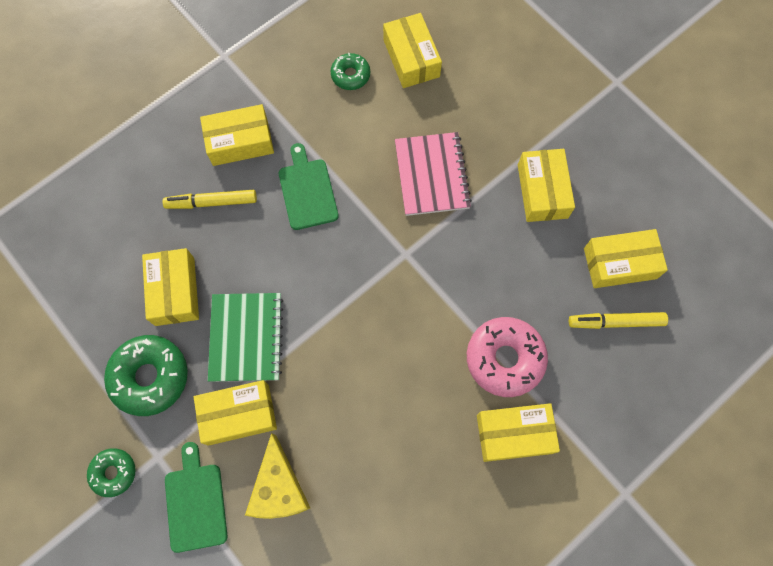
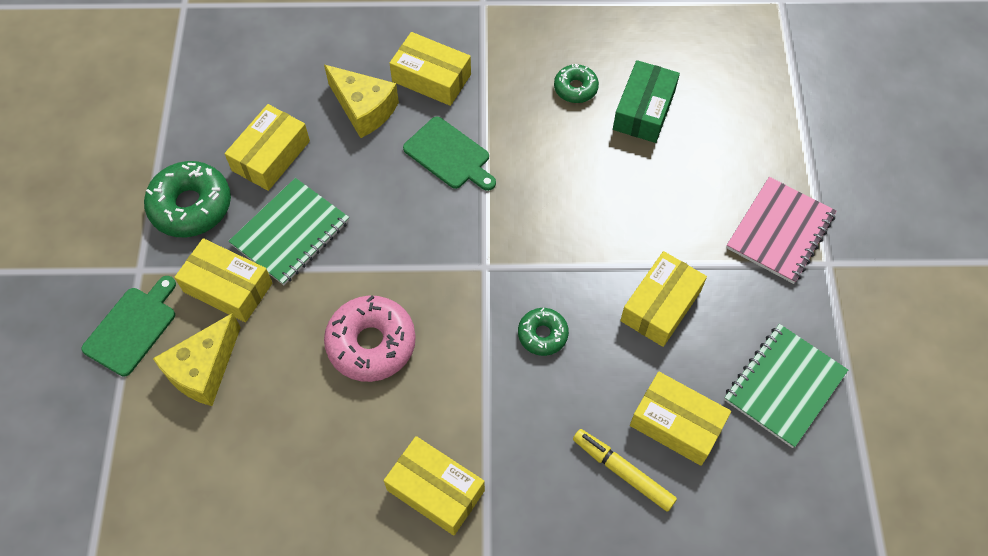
camera: 40 degrees right, 10 degrees down
(114, 472) = (98, 256): green donut -> green donut (542, 334)
(211, 202) = (364, 109): yellow marker -> yellow cheese
(307, 191) = (449, 155): green cutting board -> green cutting board turned 105 degrees clockwise
(411, 58) = (643, 110): yellow box -> green box
(432, 175) = (570, 219): pink notebook -> pink notebook (780, 232)
(504, 359) = (488, 420): pink donut -> pink donut (371, 344)
(660, 186) = (784, 386): none -> green notebook

